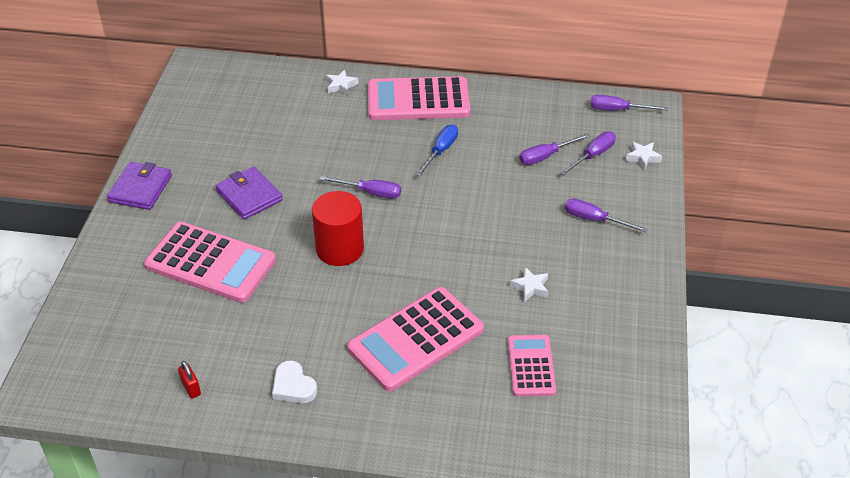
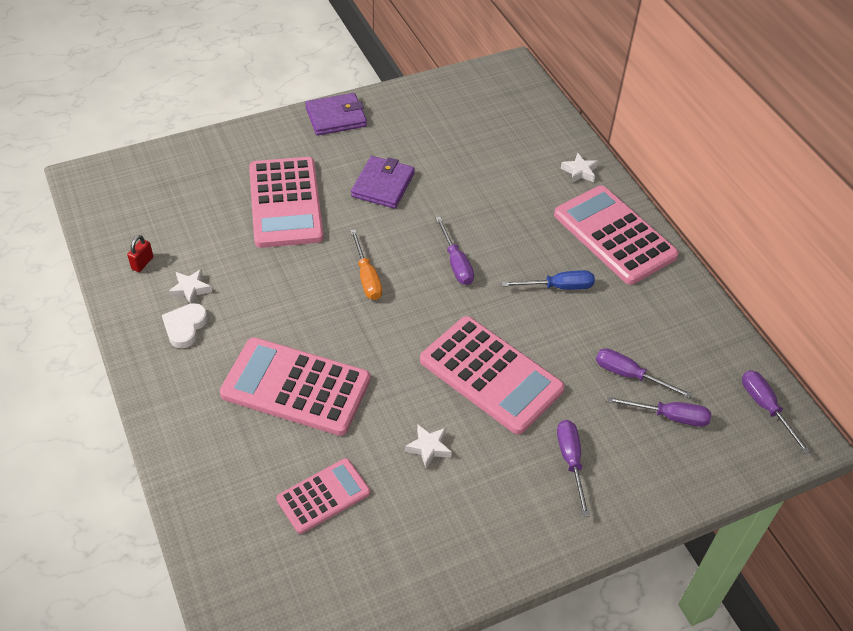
camera: 55 degrees right, 5 degrees up
(339, 249) = (367, 277): red cylinder -> orange screwdriver
(491, 224) = (490, 375): none -> pink calculator
(642, 157) = (709, 465): white star -> white star (190, 289)

